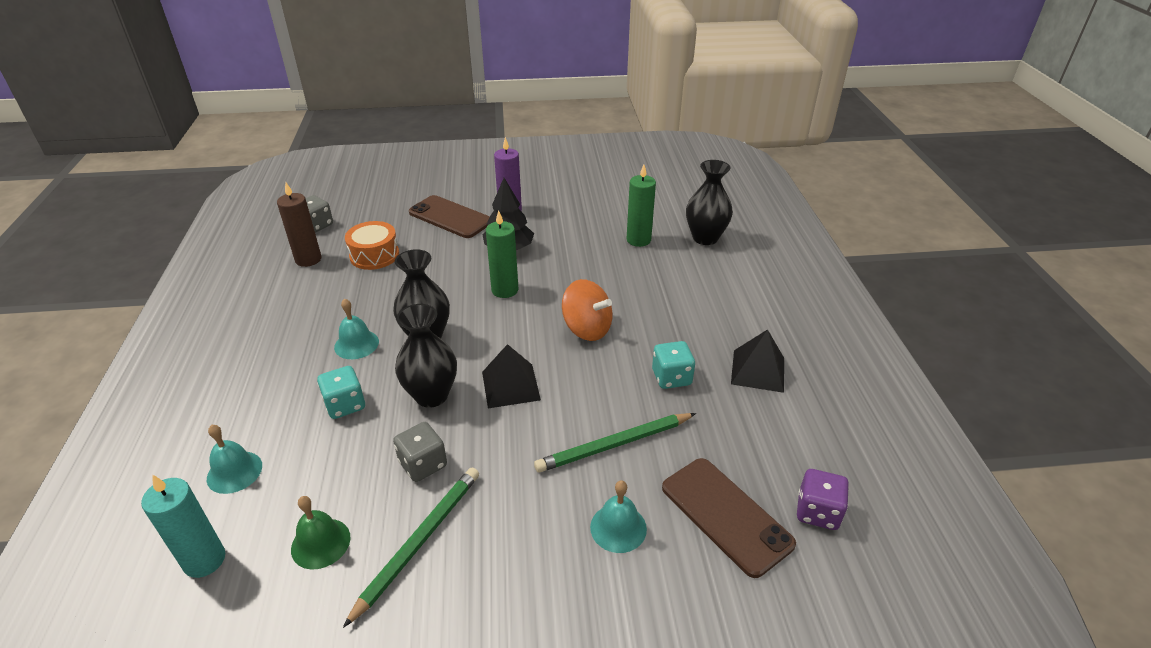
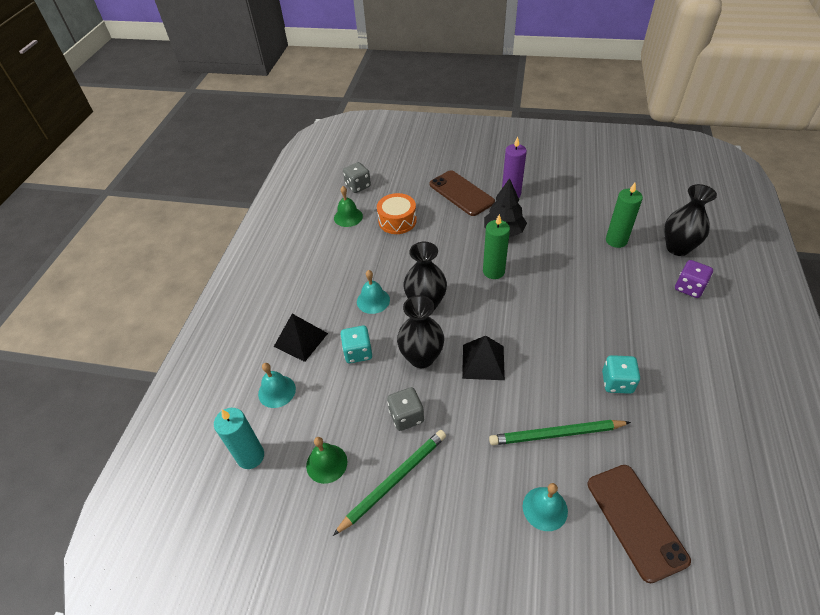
camera: 20 degrees right, 10 degrees up
(308, 259) = (348, 217): brown candle -> green bell
(587, 329) = (554, 321): orange spinning top -> none
(758, 370) = (695, 392): black pyramid -> black pyramid (300, 340)
(817, 512) = (717, 539): purple dice -> purple dice (689, 287)

